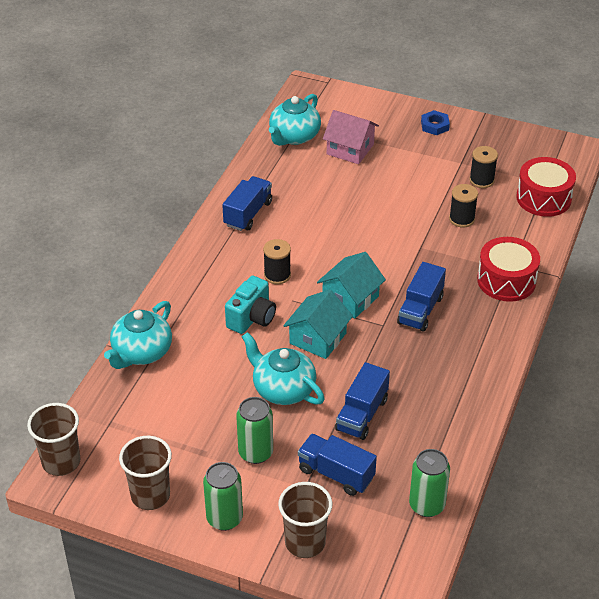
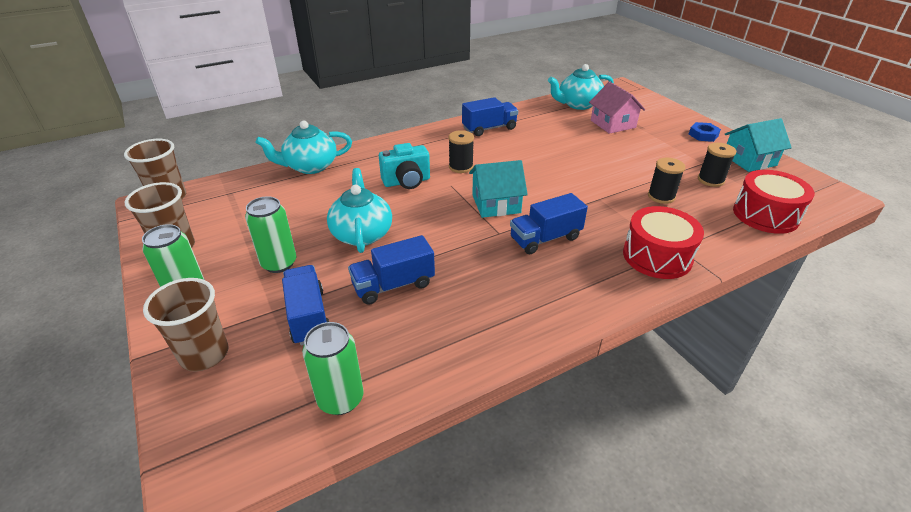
camera: 40 degrees right, 5 degrees down
(318, 338) = (435, 216): turquoise house -> turquoise house (749, 160)

